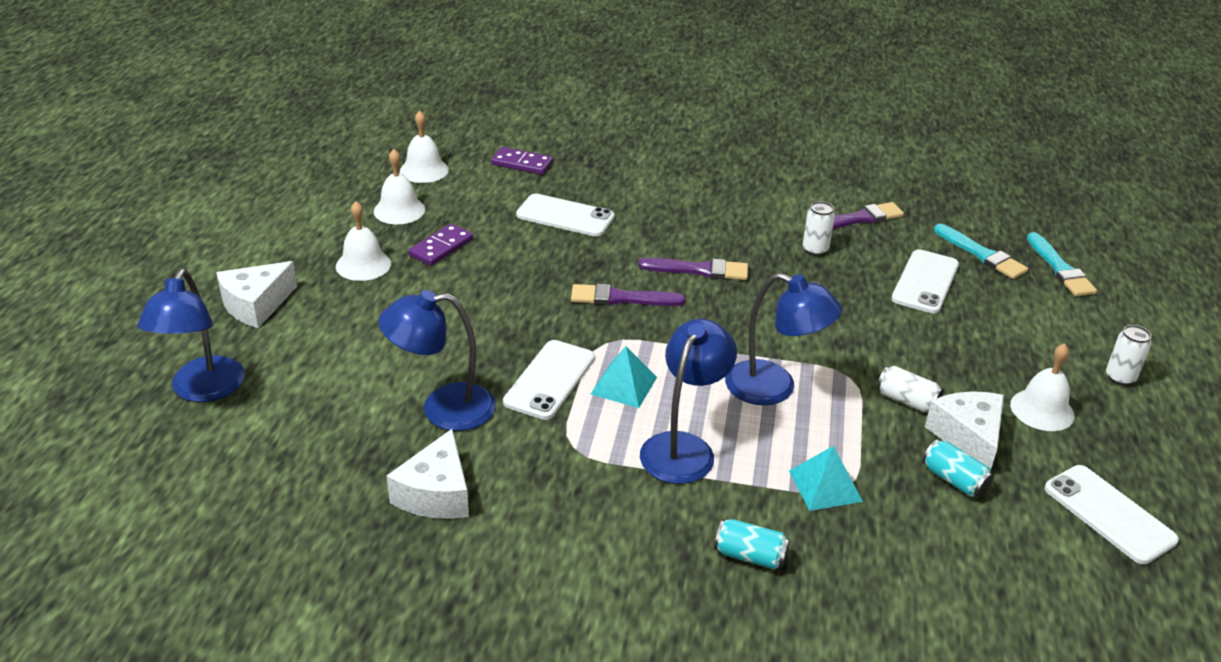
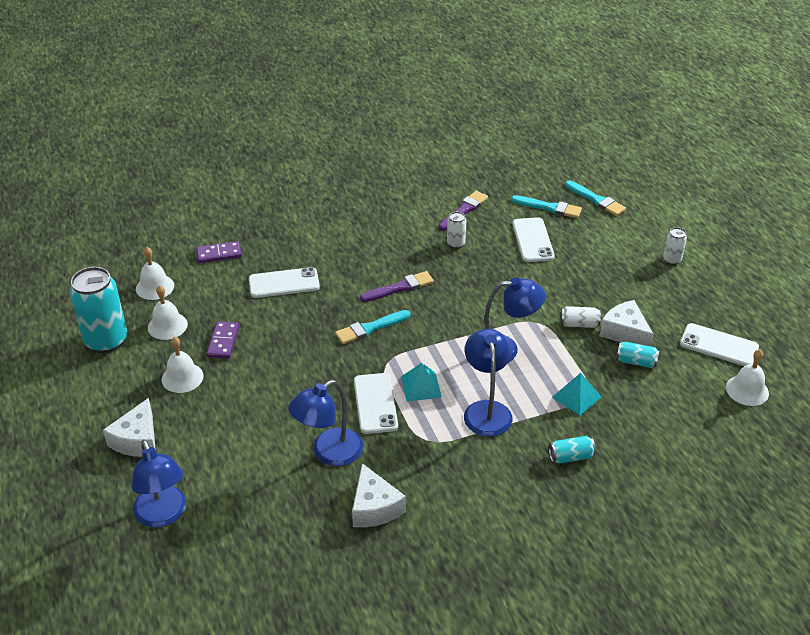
camera: 30 degrees left, 5 degrees up
(324, 201) = (106, 341): none -> turquoise can
(621, 298) = (370, 328): purple brush -> turquoise brush
(1042, 410) = (648, 298): white bell -> white bell (747, 390)

